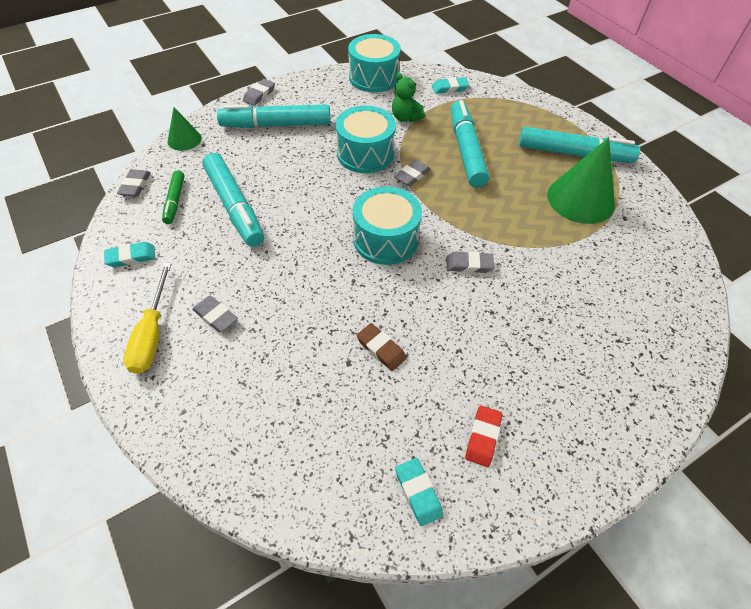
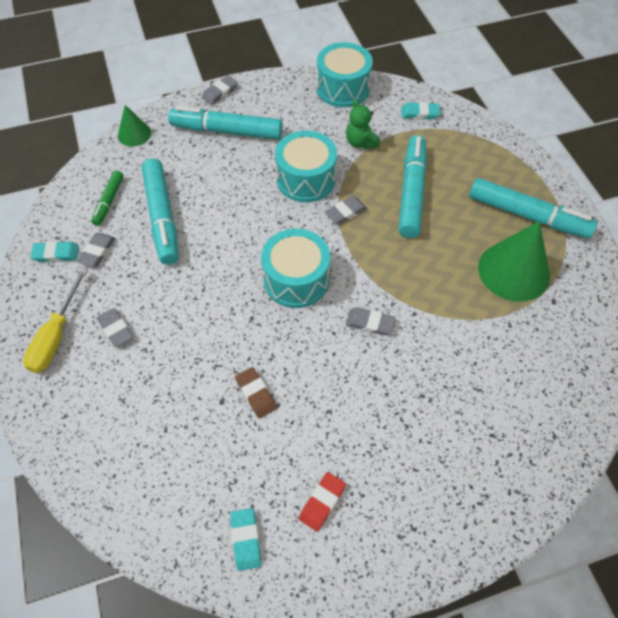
camera: 15 degrees right, 5 degrees up
(135, 185) = (77, 178): grey eraser -> grey eraser (97, 252)

